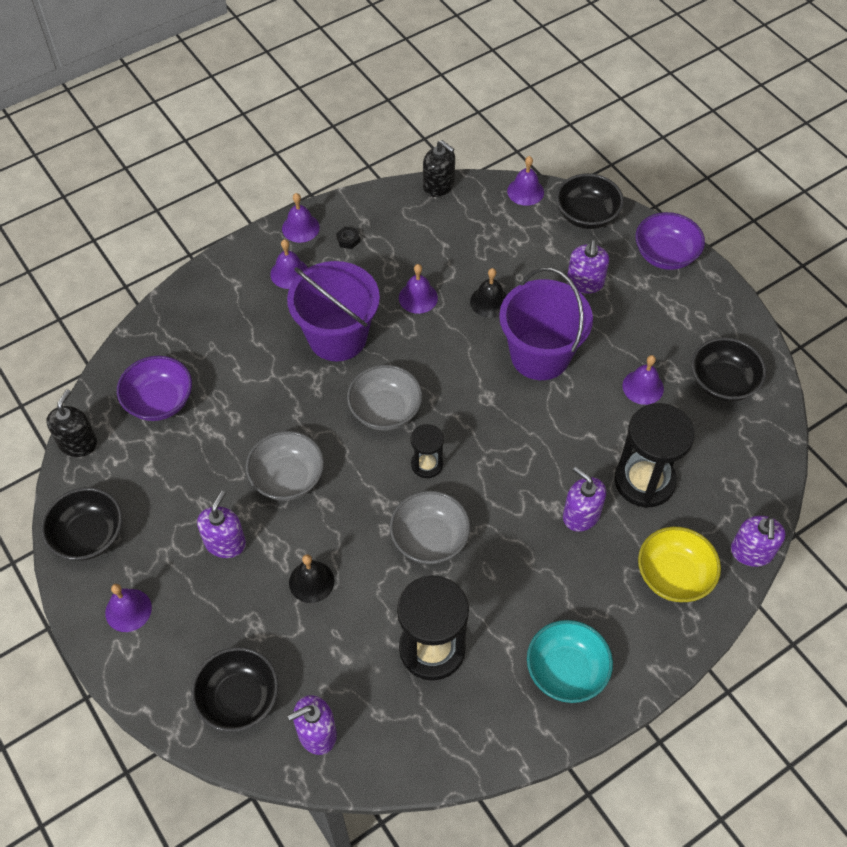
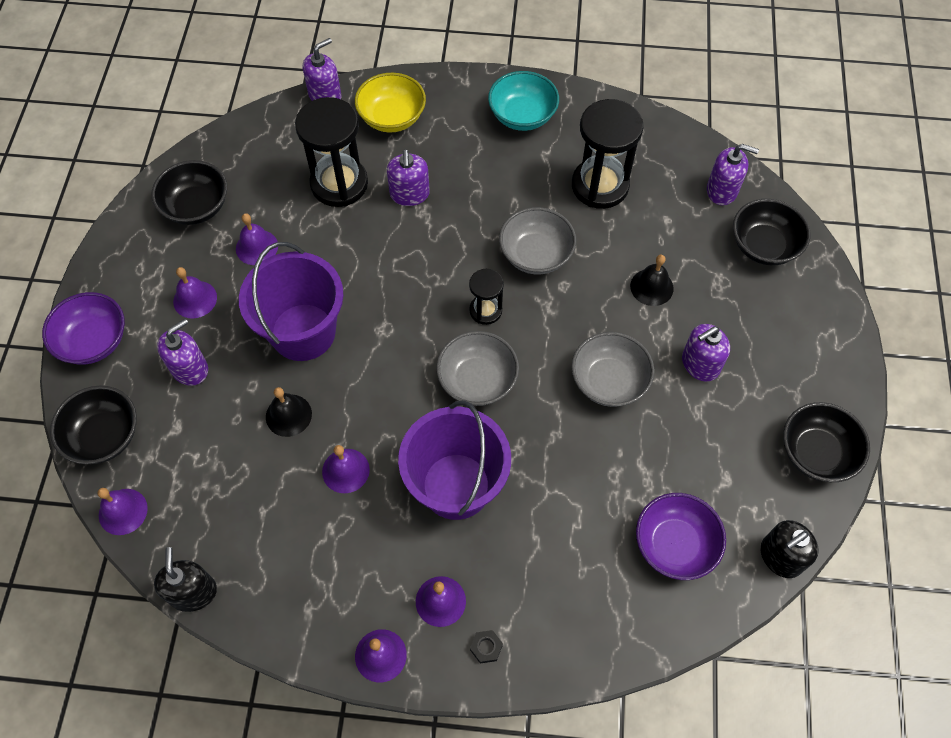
camera: 140 degrees left, 5 degrees up
(128, 610) = (814, 365): purple bell -> purple bell (195, 299)
(348, 240) = (347, 596): black nut -> black nut (486, 647)

